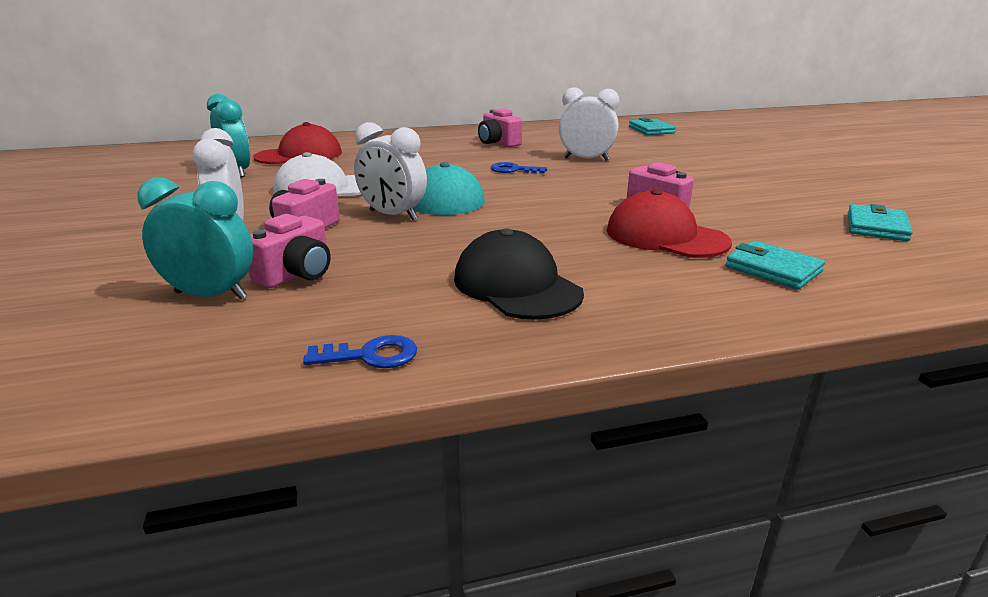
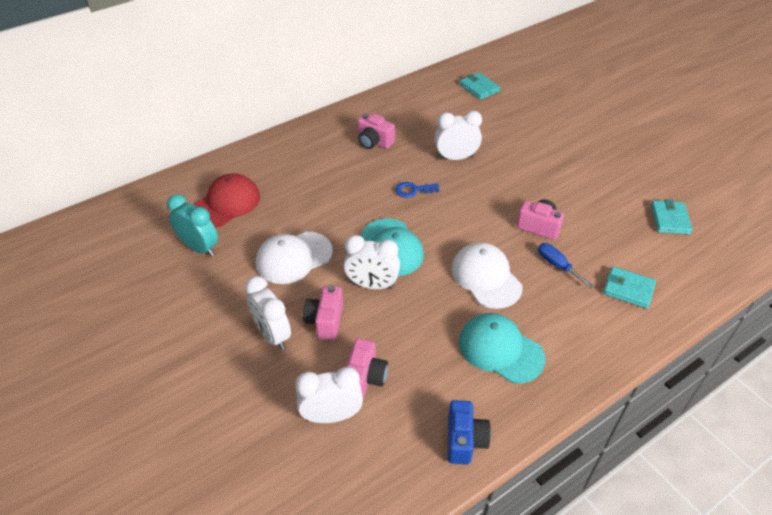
camera: 20 degrees left, 20 degrees up
(211, 295) = (331, 416): turquoise clock -> white clock
(371, 355) = (464, 440): blue key -> blue camera
(516, 286) = (500, 349): black cap -> turquoise cap
(550, 230) = (486, 277): none -> white cap
(665, 236) = (557, 266): red cap -> blue screwdriver

